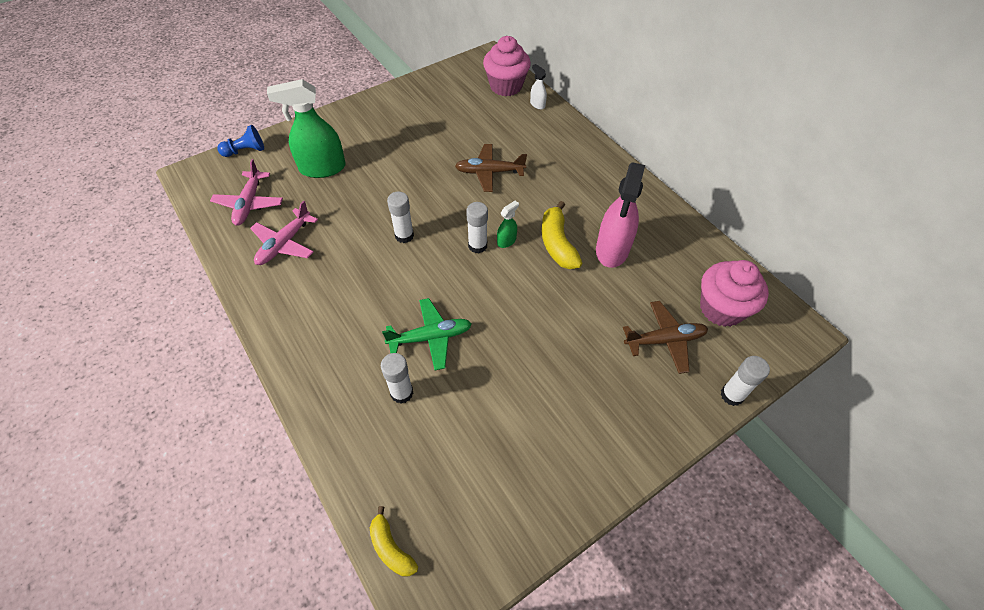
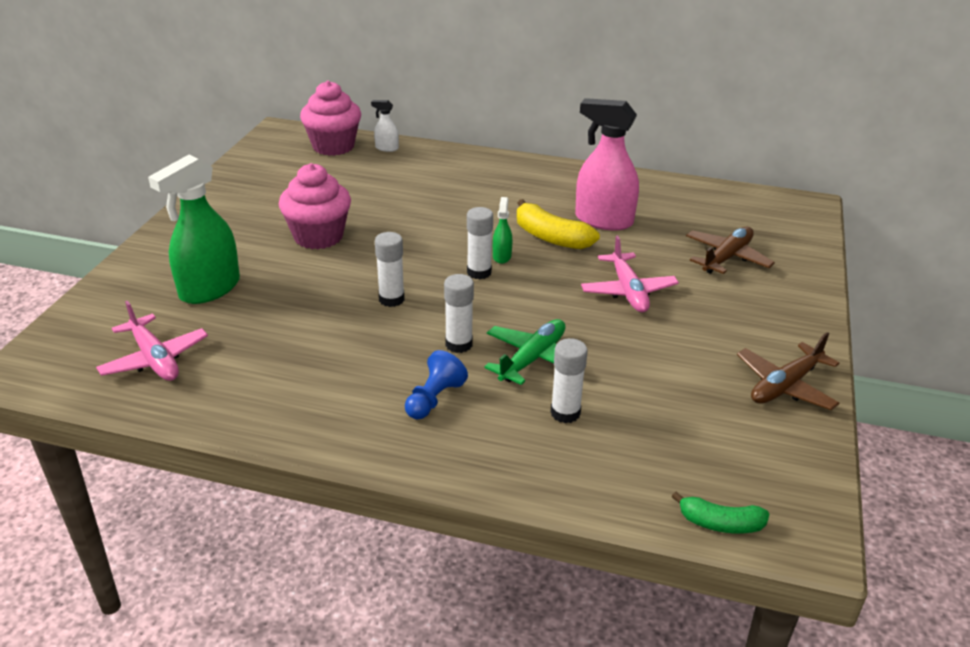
camera: 40 degrees left, 20 degrees down
(245, 151) = (75, 317): blue pawn -> blue pawn (434, 399)
(284, 244) = (257, 370): pink plane -> pink plane (628, 291)
(391, 548) = (720, 523): yellow banana -> green banana
(489, 172) = (411, 215): brown plane -> brown plane (785, 386)
(612, 250) = (603, 220): pink spray bottle -> pink spray bottle turned 135 degrees clockwise
(721, 309) = (737, 218): pink cupcake -> pink cupcake (318, 236)
(731, 395) = (818, 266): white glue stick -> white glue stick (459, 344)

